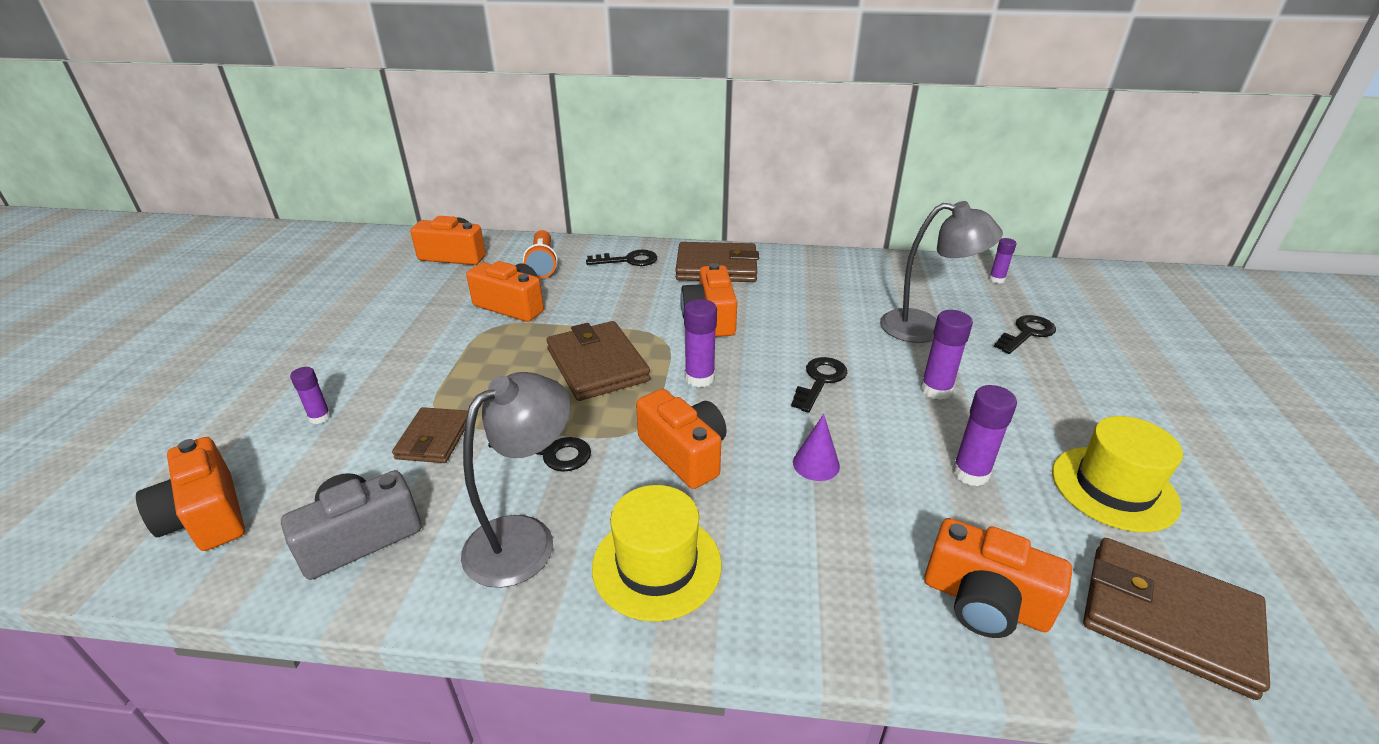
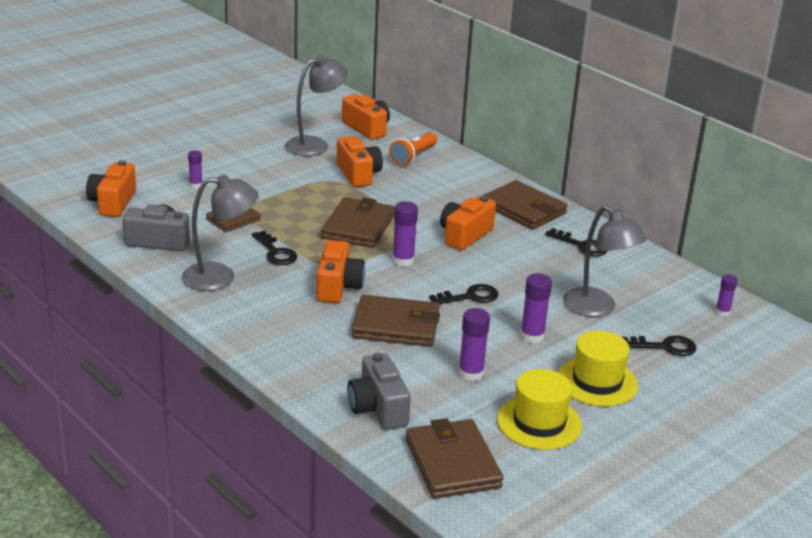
camera: 40 degrees right, 5 degrees down
(419, 296) = (315, 145): none -> grey lamp
(628, 260) = (471, 178): black key -> black key (581, 245)
(657, 565) = (259, 316): yellow hat -> yellow hat (597, 382)
(816, 464) = (396, 326): purple cone -> brown wallet
(984, 602) = (378, 408): orange camera -> grey camera

